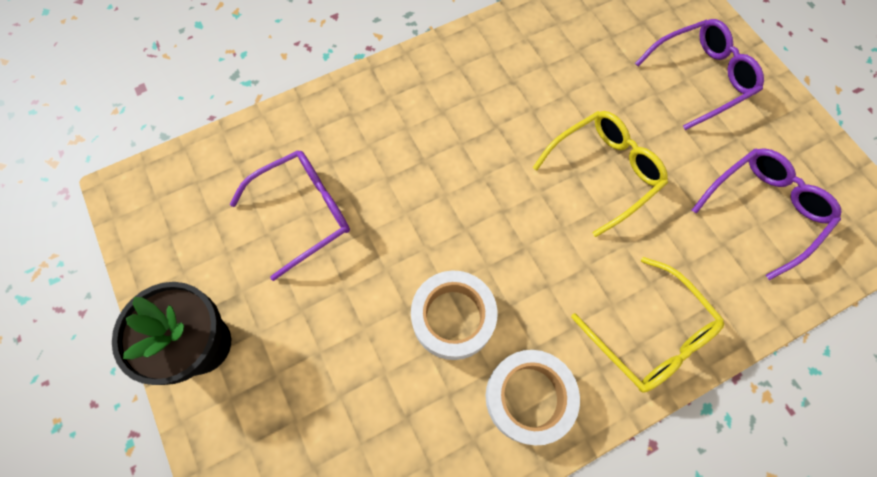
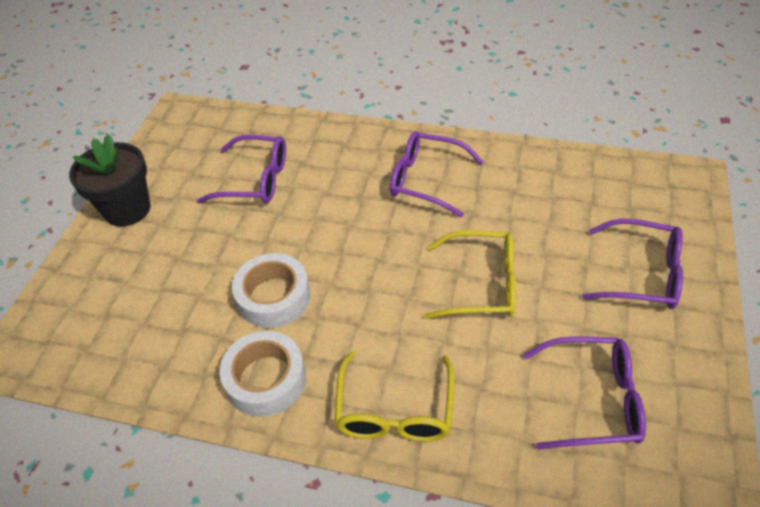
camera: 45 degrees right, 20 degrees down
(463, 102) = (426, 180): none -> purple glasses

